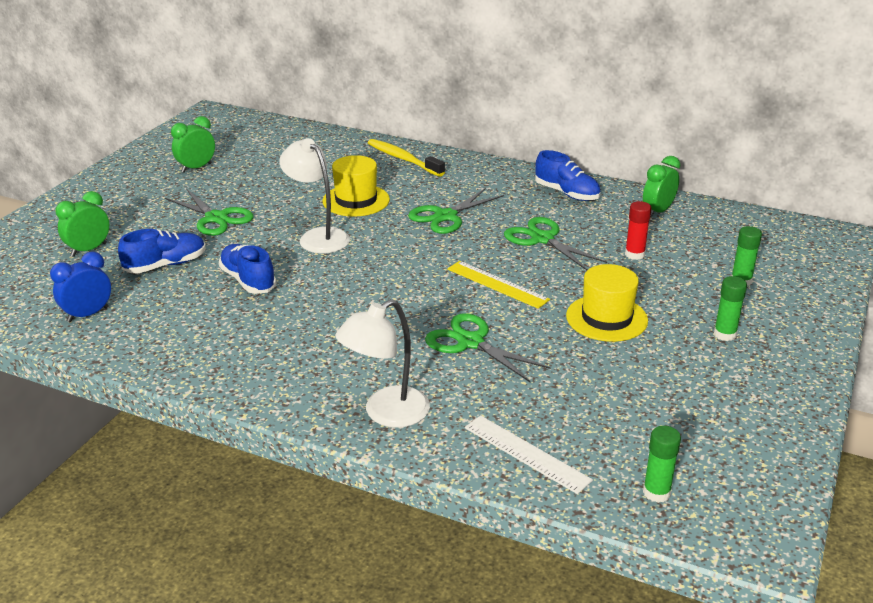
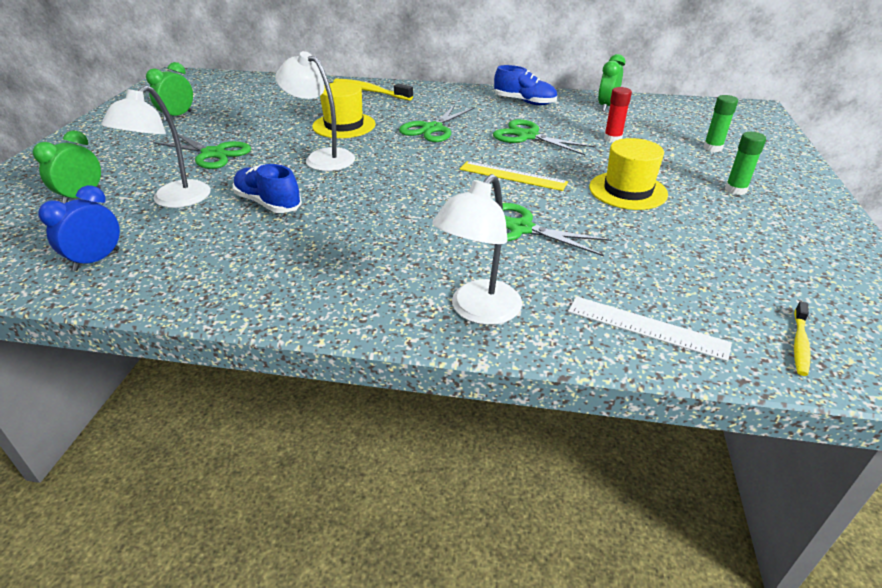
camera: 15 degrees left, 5 degrees up
(166, 265) = (173, 200): blue shoe -> white lamp
(656, 492) = (799, 344): green glue stick -> yellow toothbrush

